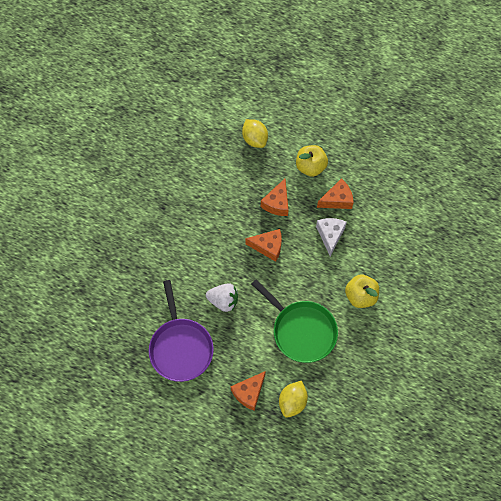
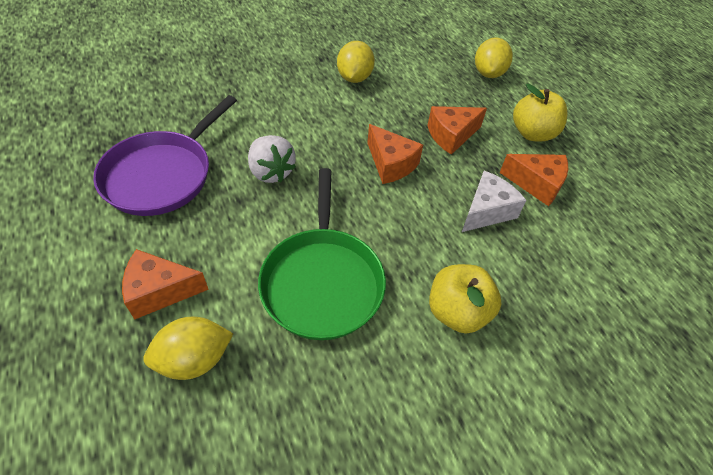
camera: 40 degrees right, 15 degrees down
(194, 206) = (354, 78): none -> yellow lemon

